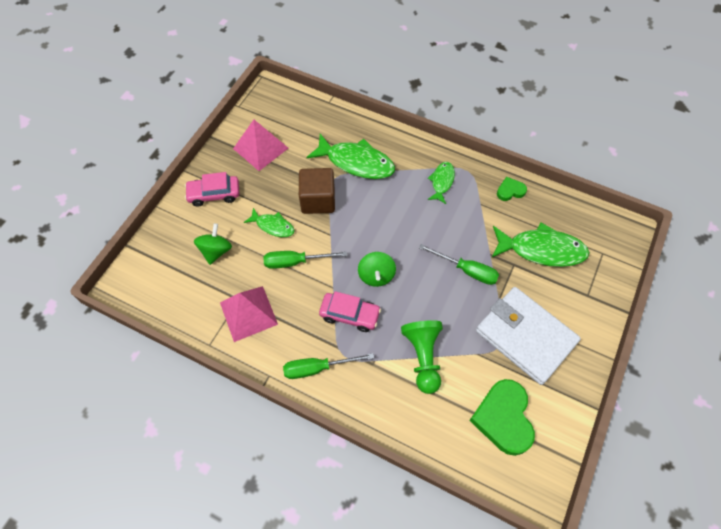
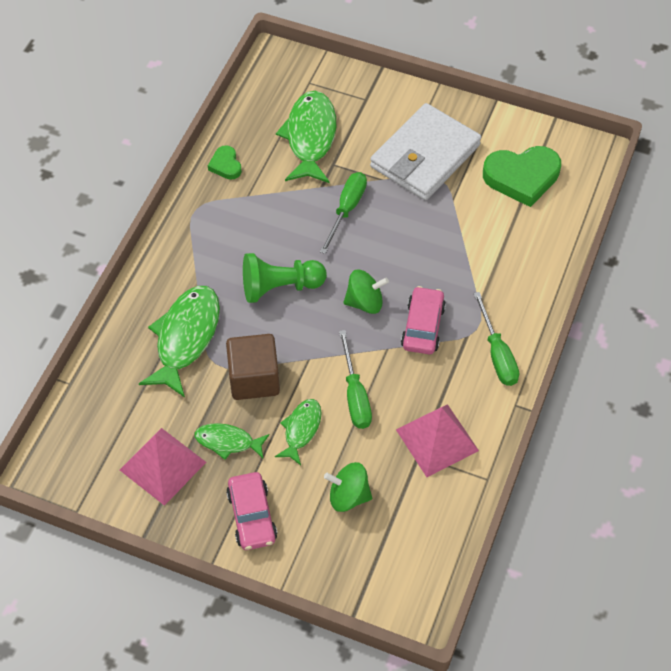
camera: 95 degrees left, 5 degrees down
(423, 357) = (466, 250): green pawn -> green pawn (280, 287)
(442, 182) = (215, 237): green fish -> green fish (228, 442)

